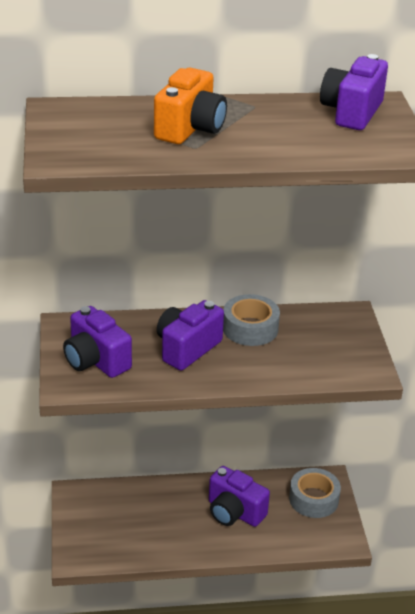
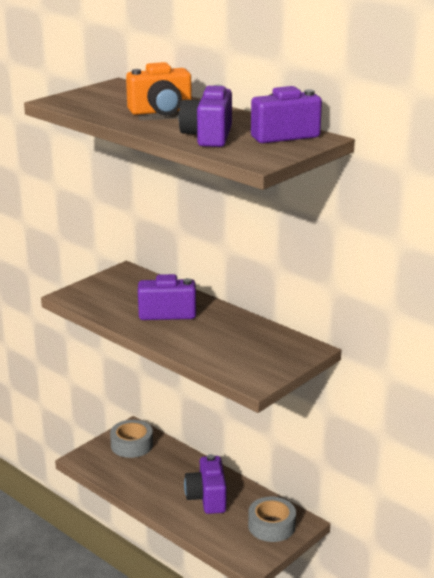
camera: 50 degrees right, 10 degrees down
(96, 360) = (107, 293): purple camera -> purple camera (208, 137)
(250, 328) = (226, 322): grey tape -> grey tape (132, 445)

